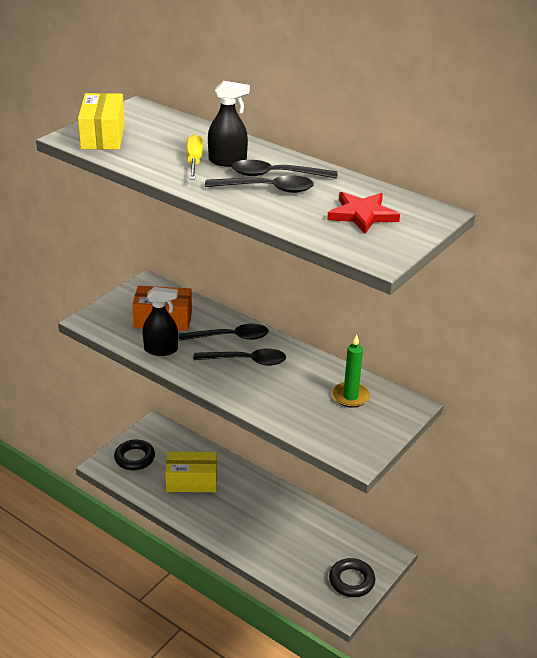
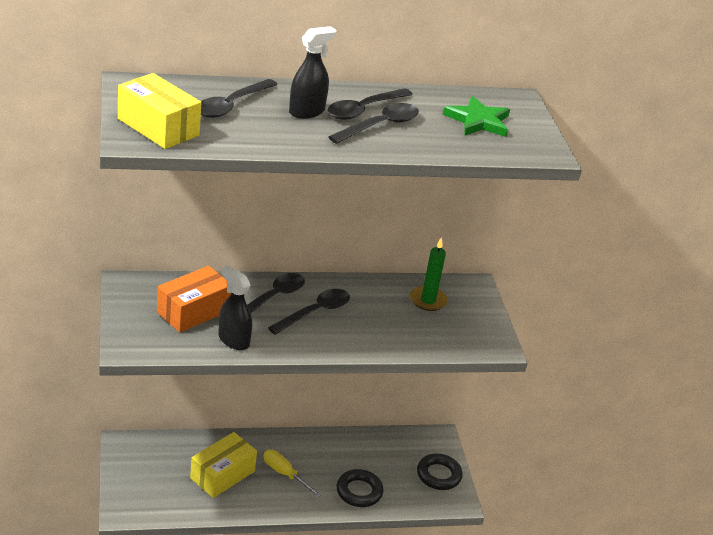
camera: 50 degrees left, 0 degrees up
(134, 458) = (145, 486): black ring -> black ring (359, 491)
(161, 350) = (233, 340): black spray bottle -> black spray bottle turned 90 degrees counterclockwise
(180, 140) = (231, 105): none -> black spoon
(194, 162) = (282, 123): yellow screwdriver -> yellow screwdriver (285, 474)
(362, 215) = (478, 121): red star -> green star

